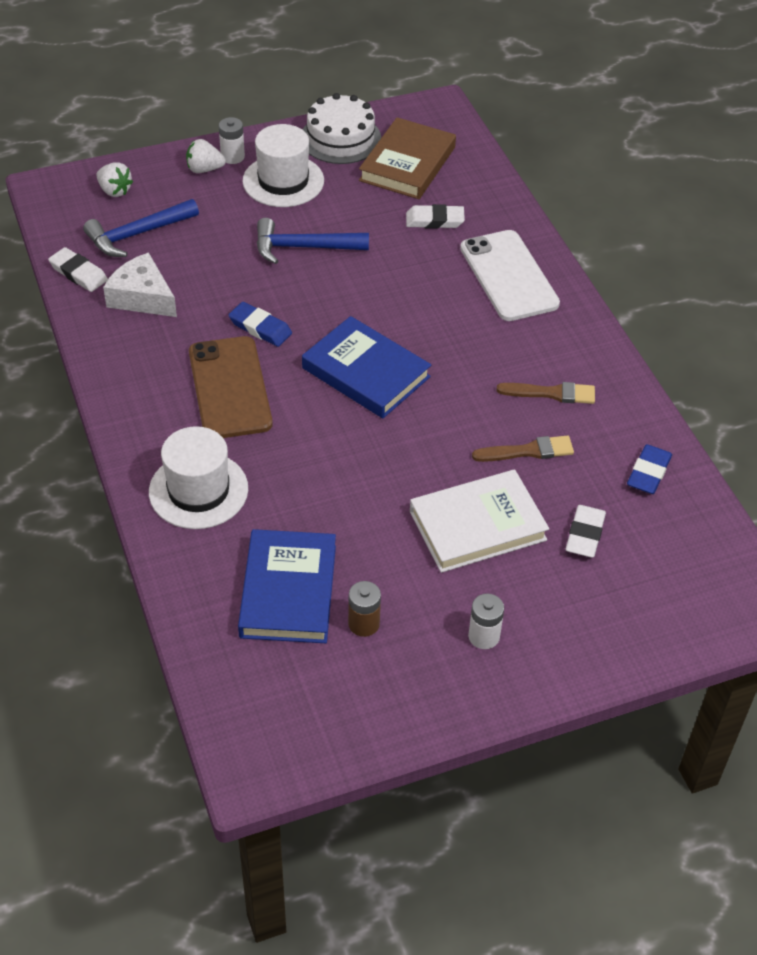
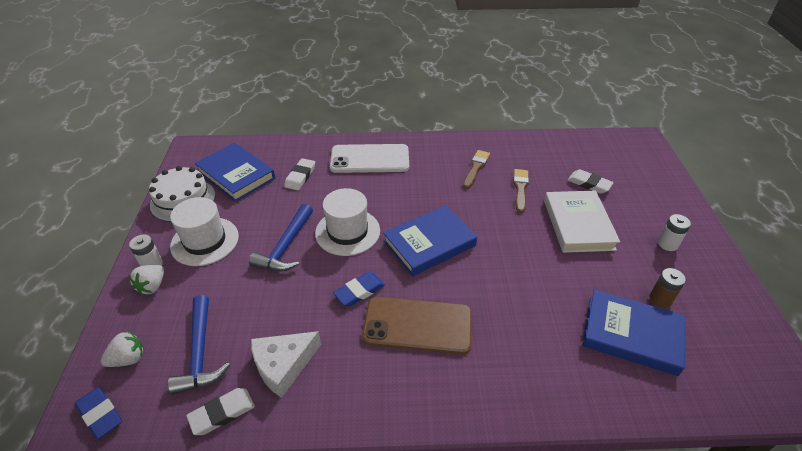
camera: 70 degrees left, 5 degrees down
(198, 490) = (524, 371): white hat -> white hat (347, 232)
(407, 164) = (236, 175): brown book -> blue book
(648, 473) = (546, 150): blue eraser -> blue eraser (100, 414)

